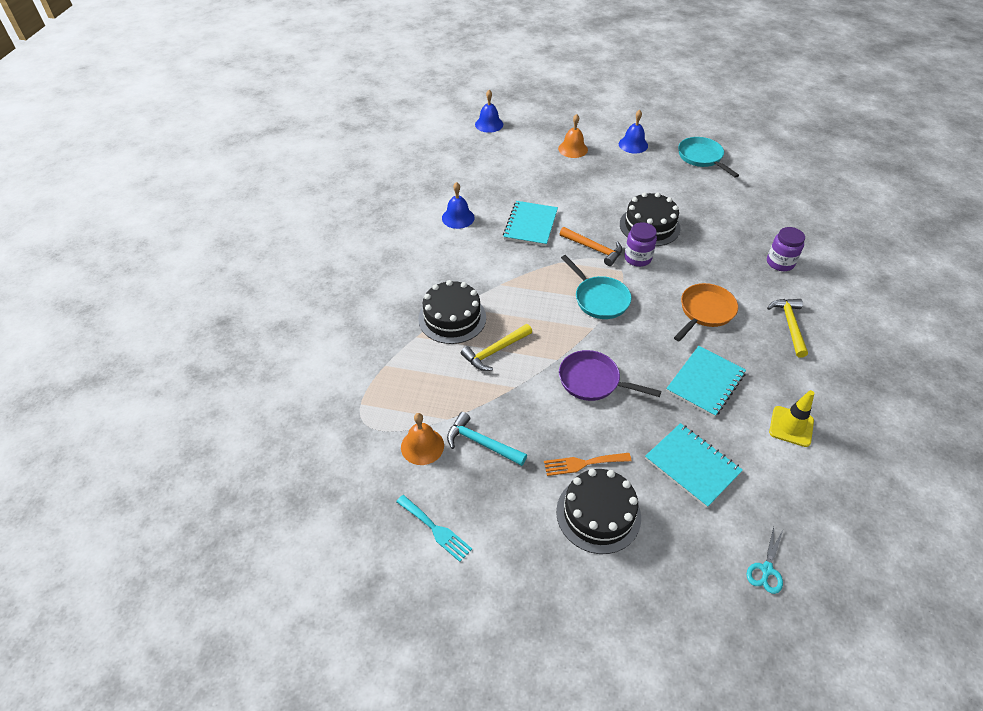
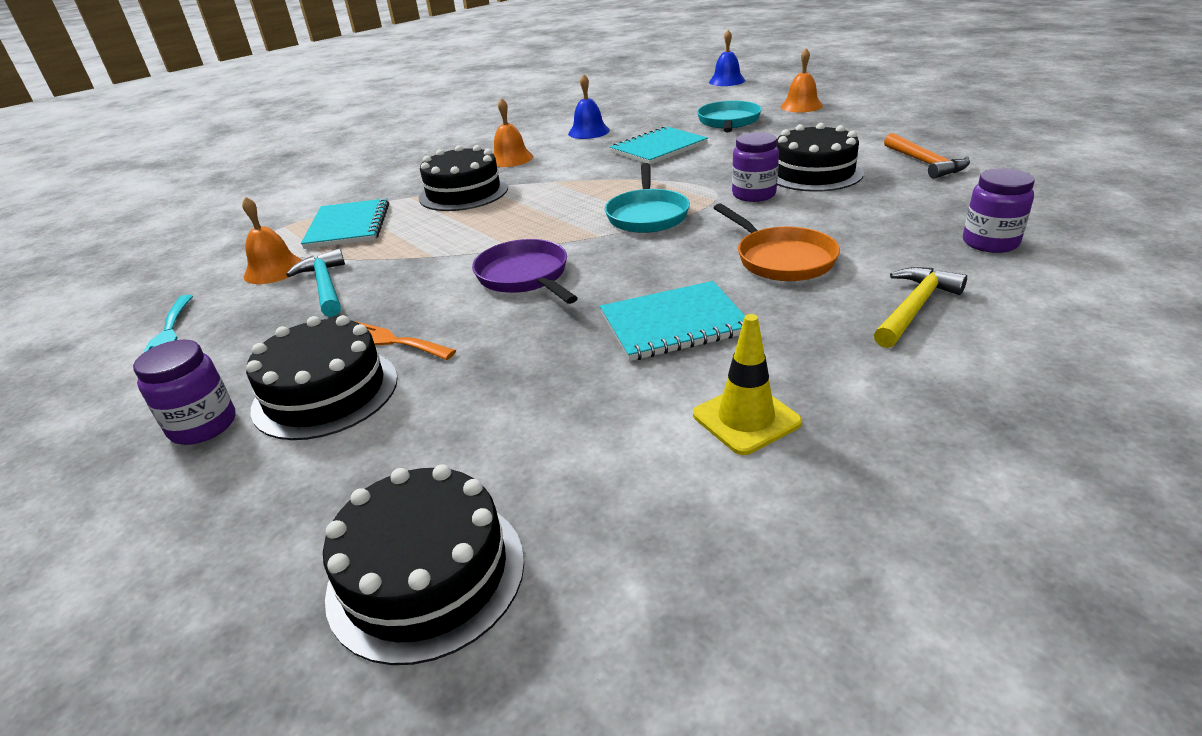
camera: 40 degrees right, 15 degrees down
(438, 268) = (511, 159): none -> orange bell
(495, 351) = (462, 225): yellow hammer -> none
(565, 569) = (203, 426): none -> purple jar
(593, 249) = (706, 177): orange hammer -> orange hammer (925, 163)
(633, 144) = (891, 112): blue bell -> none
(692, 466) = (517, 398): turquoise notebook -> turquoise notebook (348, 226)
(701, 157) = (986, 133): turquoise pan -> turquoise pan (728, 122)
(705, 311) = (781, 259): orange pan -> orange pan turned 75 degrees clockwise
(766, 569) = (426, 574): turquoise scissors -> black cake

